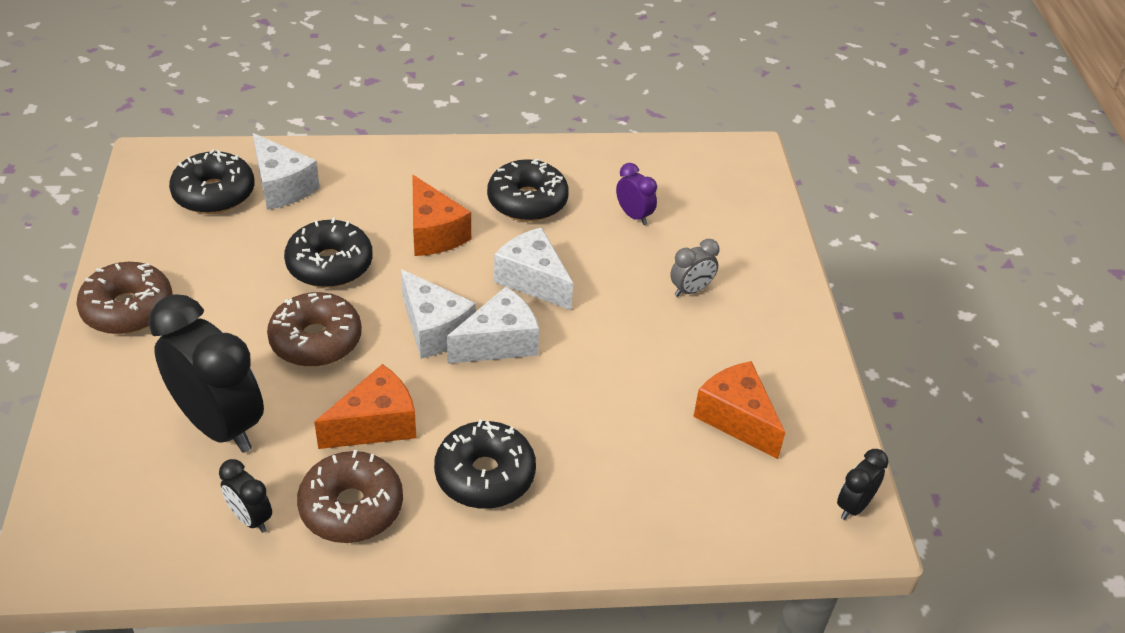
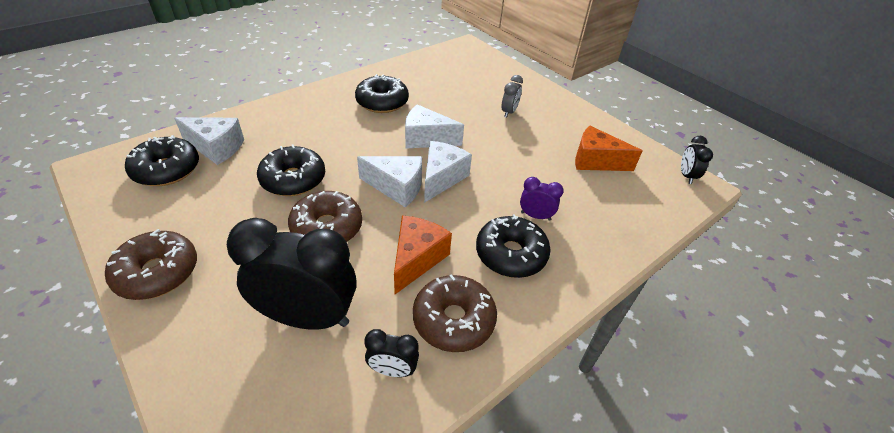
camera: 35 degrees left, 0 degrees up
(434, 233) = (344, 137): orange cheese -> none
(634, 216) = (445, 89): purple clock -> purple clock (535, 216)

